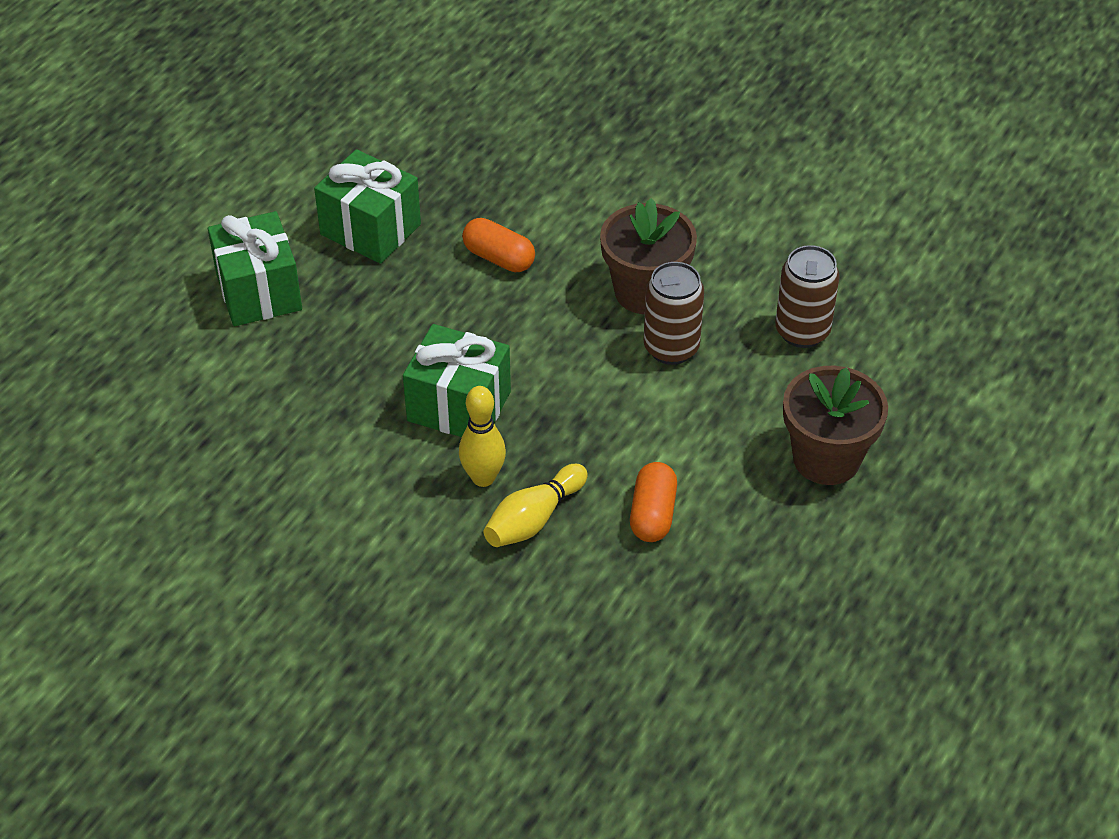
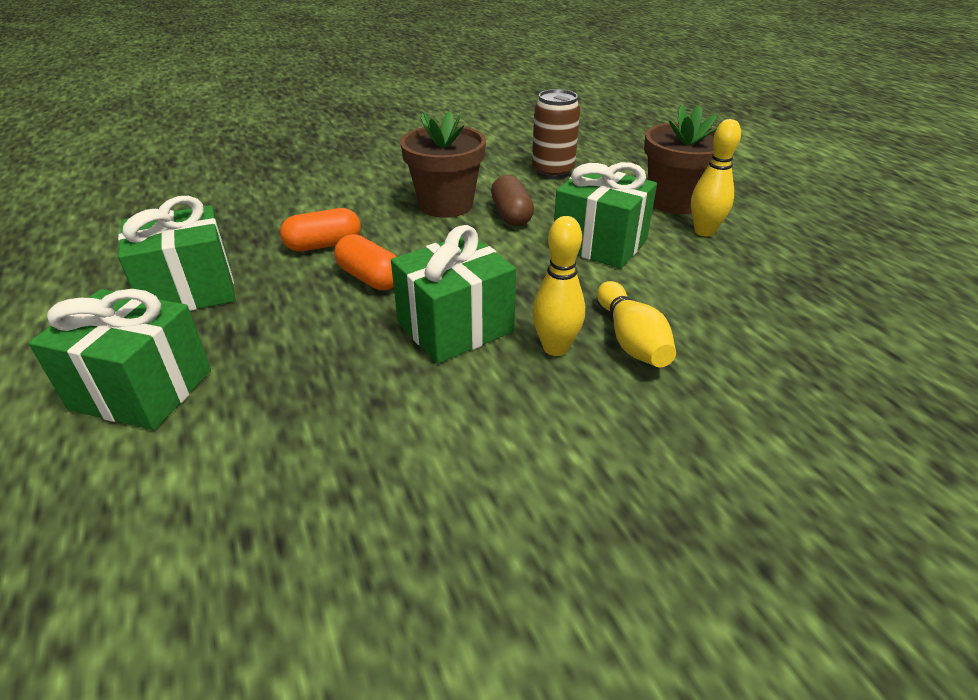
camera: 55 degrees left, 10 degrees down
(652, 514) = (674, 281): orange capsule -> orange capsule (370, 278)
(671, 348) = (511, 215): brown can -> brown capsule
(675, 436) = (600, 244): none -> green gift
(776, 504) = (704, 231): none -> yellow bowling pin

